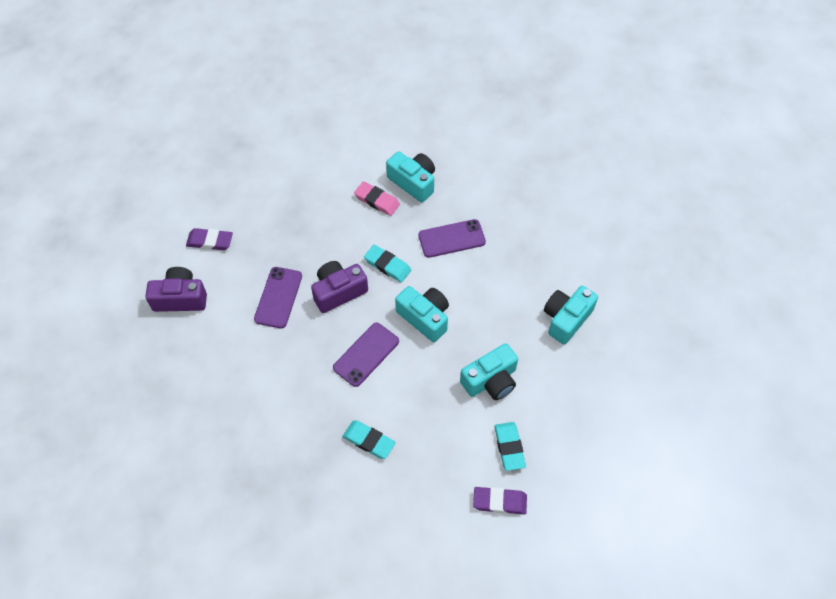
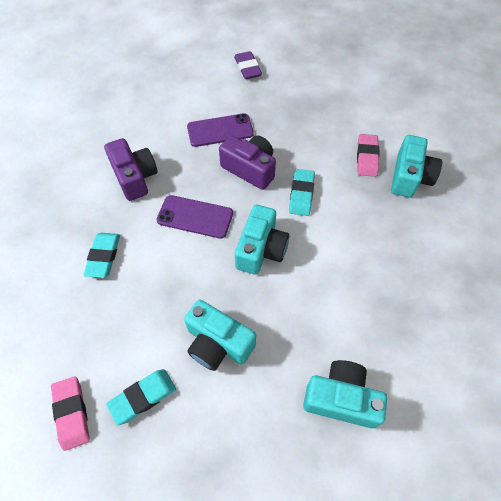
camera: 65 degrees right, 0 degrees up
(180, 298) = (185, 73): purple camera -> purple camera (135, 177)
(451, 238) = (368, 236): purple phone -> none
(499, 502) = (72, 413): purple eraser -> pink eraser

